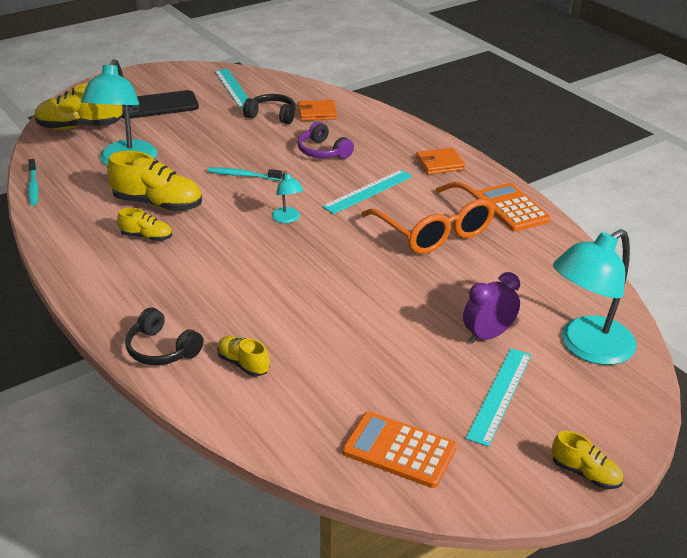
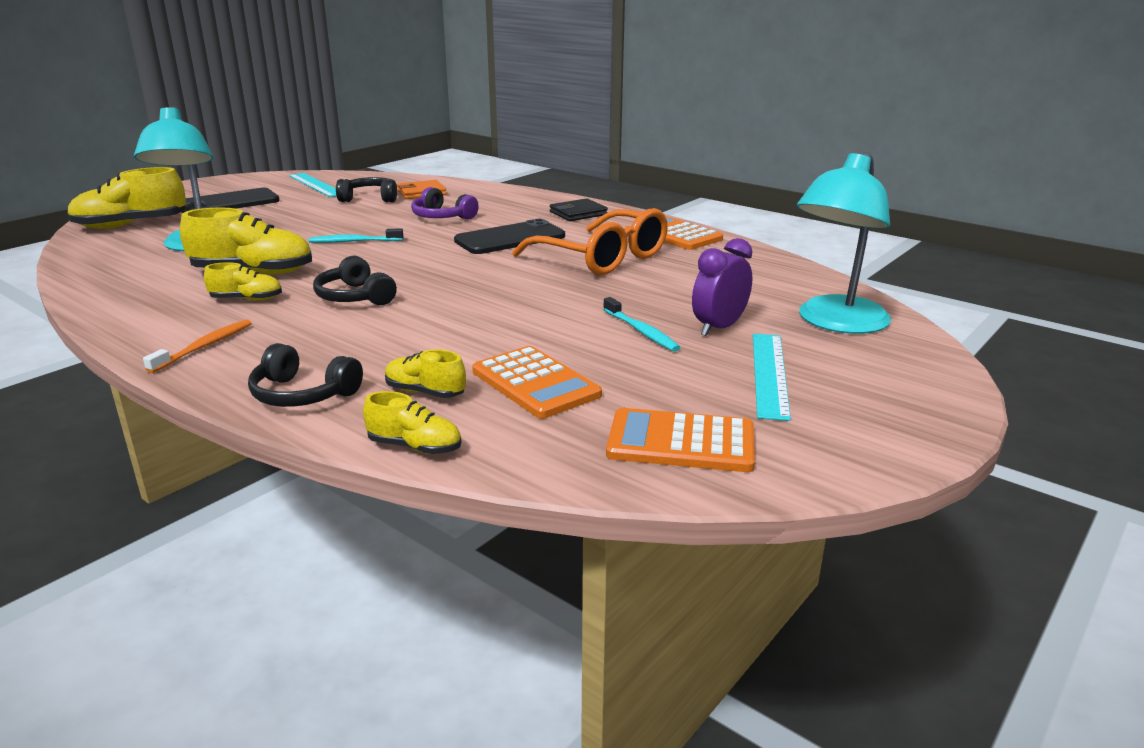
camera: 15 degrees left, 10 degrees down
(33, 187) = (76, 276): turquoise toothbrush -> turquoise toothbrush (641, 331)
(107, 286) = (204, 347): none -> orange toothbrush
(224, 247) = (355, 297): none -> black headphones
(287, 219) = (425, 267): turquoise lamp -> none
(322, 370) = (535, 383): none -> orange calculator
(368, 191) = (510, 238): turquoise ruler -> black phone
(440, 164) = (578, 213): orange wallet -> black wallet
(585, 473) = (923, 426): yellow shoe -> yellow shoe (415, 447)

